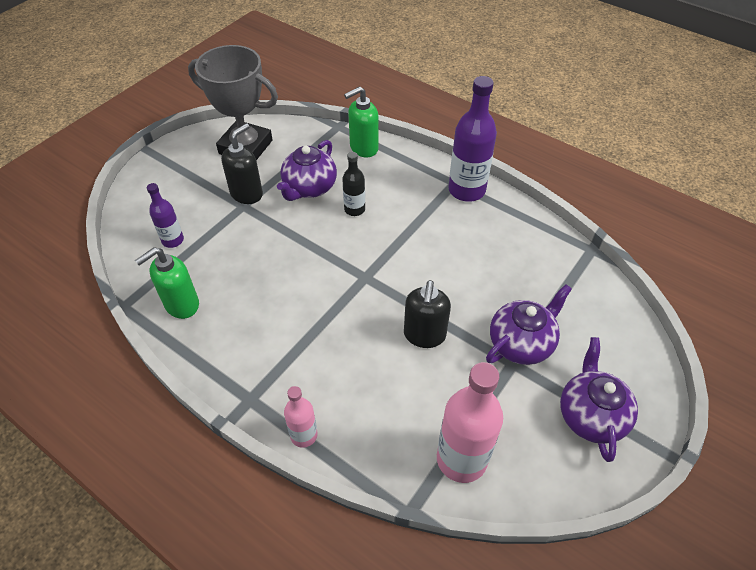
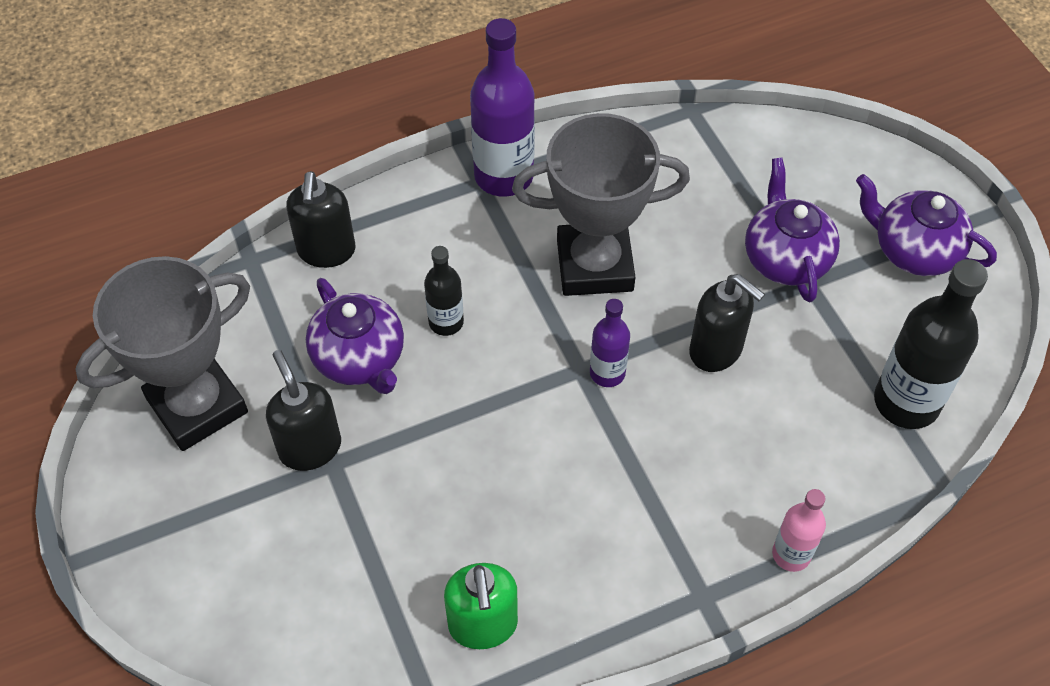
camera: 60 degrees left, 5 degrees up
(173, 240) = (339, 592): purple bottle -> purple bottle (607, 373)
(363, 148) = (326, 251): green soap dispenser -> black soap dispenser
(439, 253) = (594, 265): none -> grey trophy
(461, 459) = (906, 402): pink bottle -> black bottle

